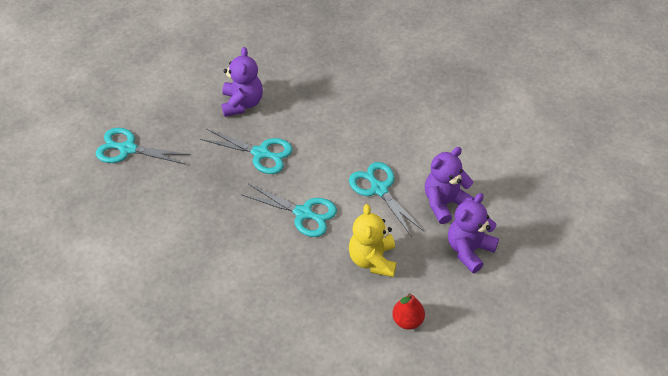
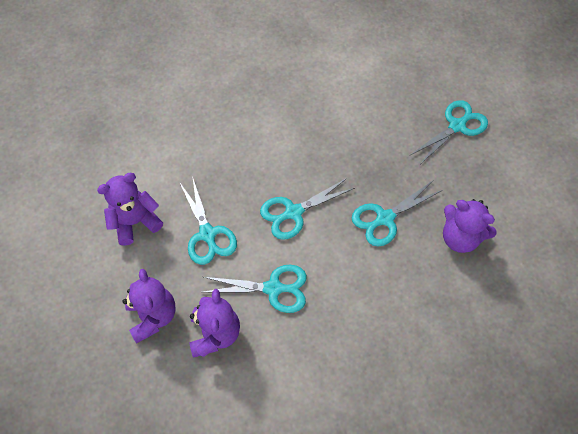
camera: 125 degrees right, 10 degrees up
(372, 260) = (207, 234): yellow teddy bear -> turquoise scissors
(407, 320) = (135, 222): red pear -> purple teddy bear

